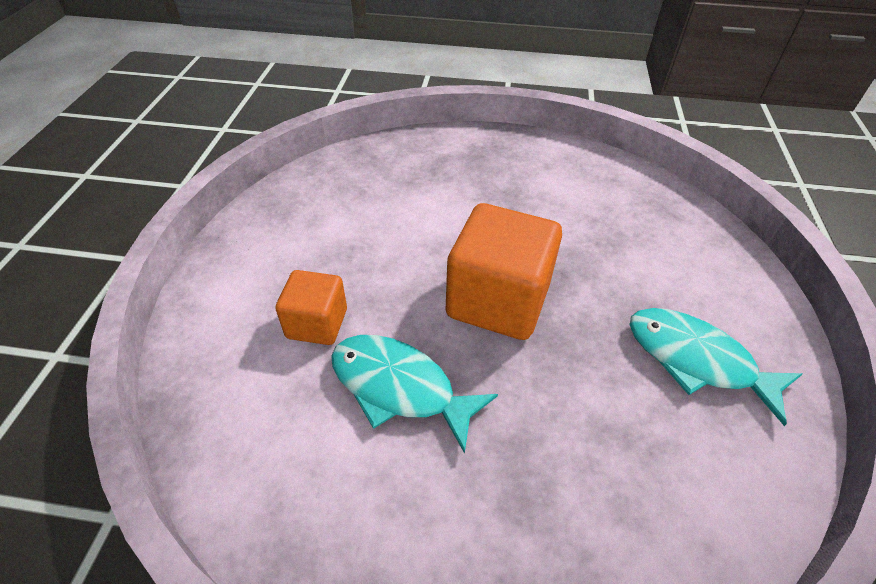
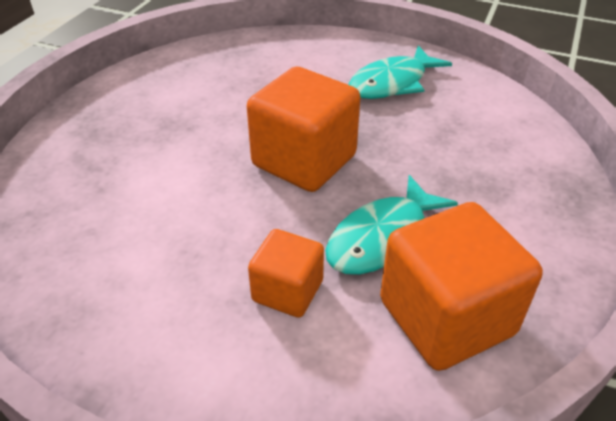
camera: 75 degrees left, 5 degrees down
(299, 459) = (446, 317): none -> orange cube

